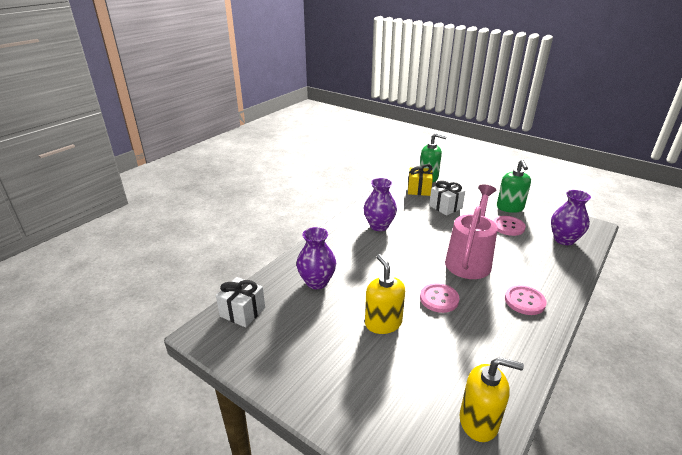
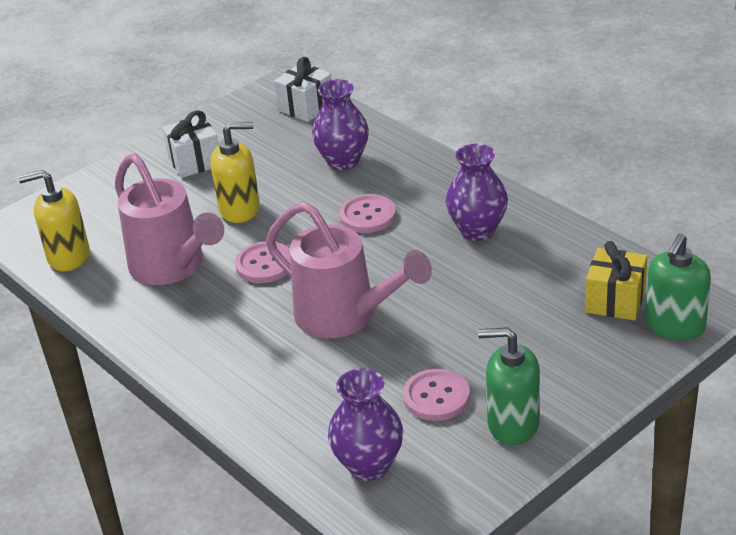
camera: 105 degrees right, 5 degrees up
(445, 207) = (532, 325): white gift -> white gift (195, 161)
(461, 345) = (172, 267): none -> pink watering can
(479, 421) = (68, 256): yellow soap dispenser -> yellow soap dispenser turned 60 degrees clockwise
(524, 301) = (224, 350): pink button -> pink button (367, 215)

